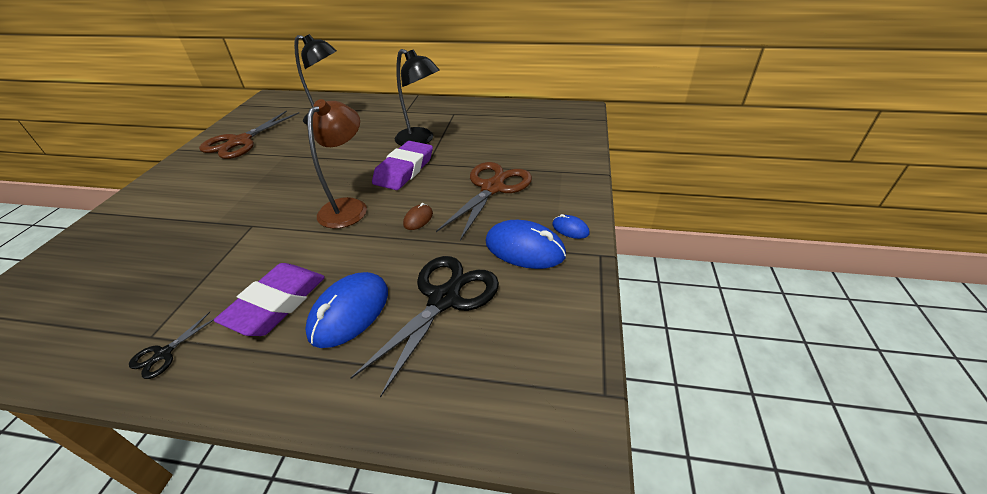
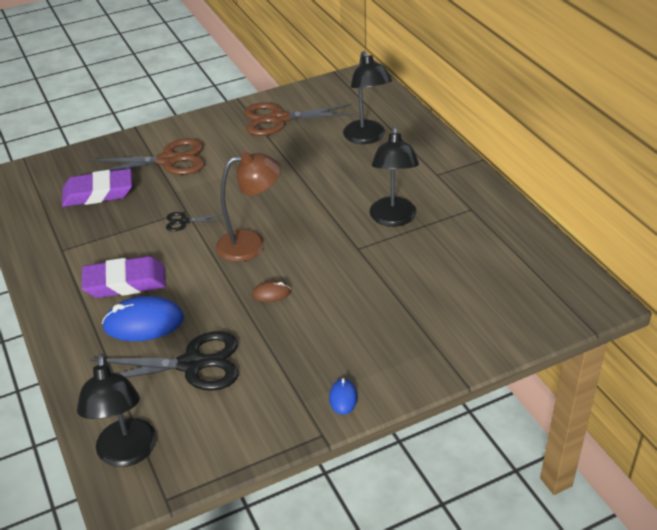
camera: 55 degrees right, 0 degrees up
(163, 354) = (54, 266): black scissors -> black scissors (184, 222)
(404, 170) = (333, 240): purple eraser -> purple eraser (98, 193)
(492, 188) = (359, 313): brown scissors -> brown scissors (168, 160)
(516, 403) = (127, 454): none -> black lamp
(525, 248) = (289, 380): blue mouse -> none

